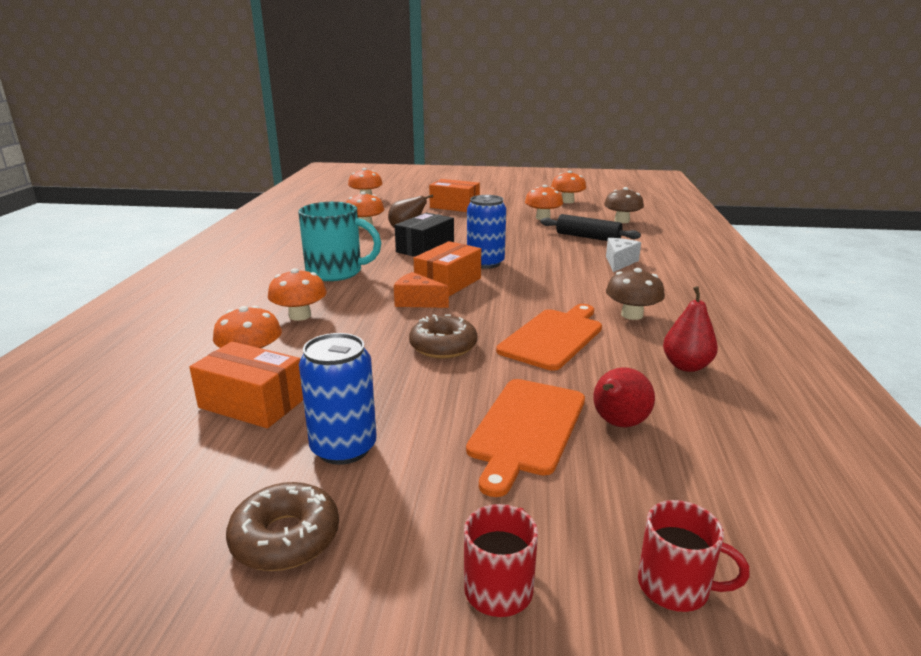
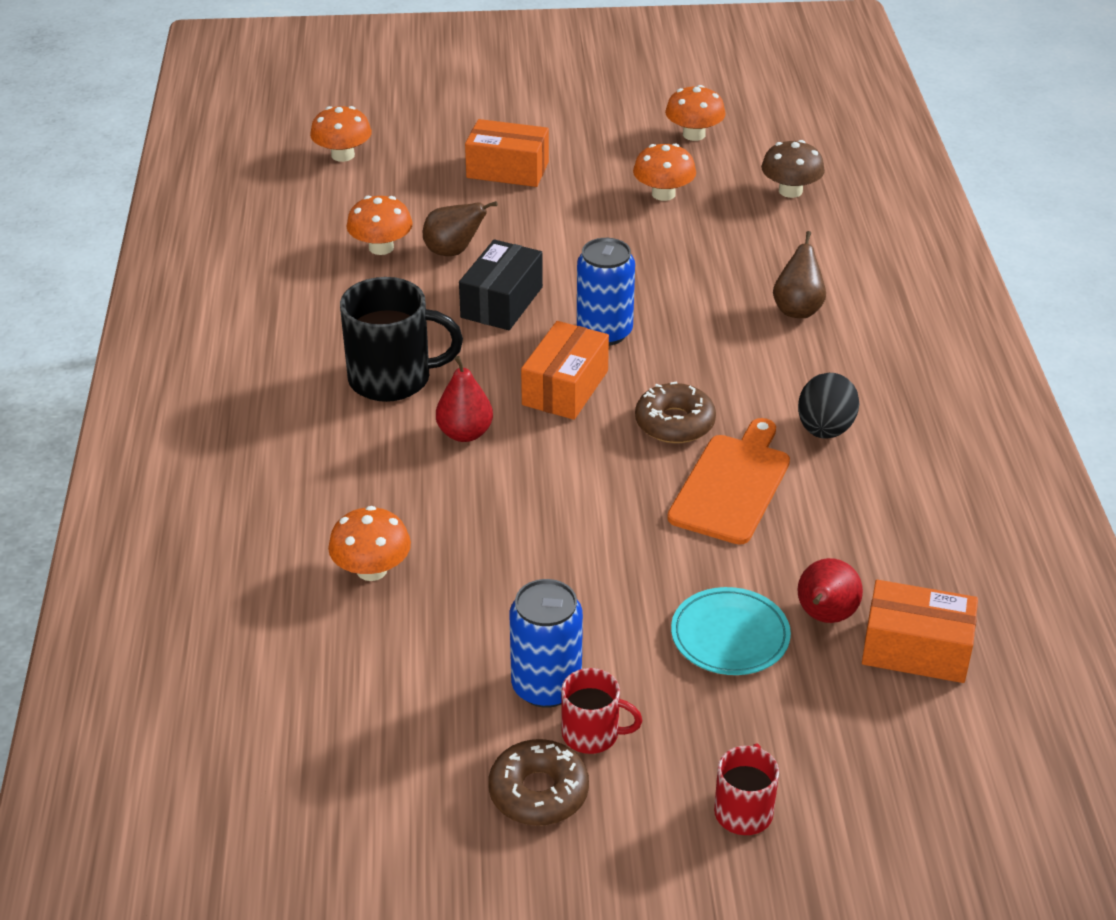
camera: 10 degrees left, 15 degrees up
(252, 403) = (414, 639): orange box -> orange box (916, 650)
(300, 316) = (389, 482): orange mushroom -> none
(336, 272) = (392, 379): turquoise mug -> black mug
(417, 302) = (536, 434): orange cheese -> none
(443, 346) = (600, 518): brown donut -> brown donut (674, 423)
(526, 429) = (730, 636): orange cutting board -> turquoise plate
(588, 237) = (743, 245): black rolling pin -> none
(619, 262) = (797, 309): white cheese -> brown pear
(632, 315) = (825, 429): brown mushroom -> black egg
(676, 587) = (889, 789): red mug -> red mug (592, 734)
(686, 366) = (894, 518): red pear -> red pear (465, 433)

